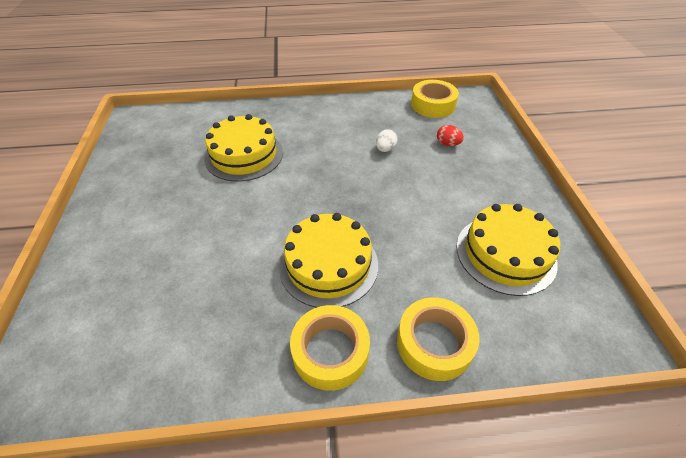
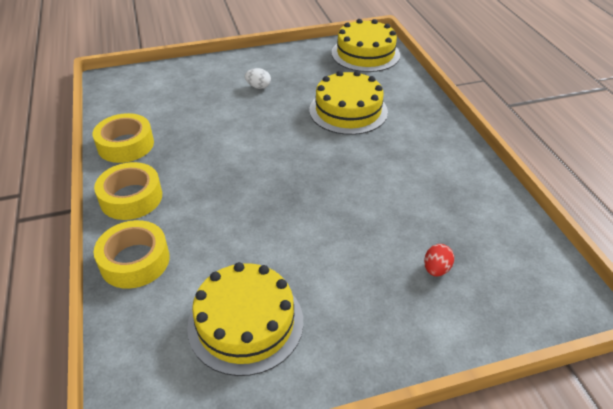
camera: 80 degrees right, 5 degrees down
(328, 264) = (217, 185): yellow cake -> yellow cake (365, 54)
(385, 149) = (399, 209): white egg -> white egg (258, 87)
(433, 105) = (527, 251): yellow tape -> yellow tape (125, 145)

